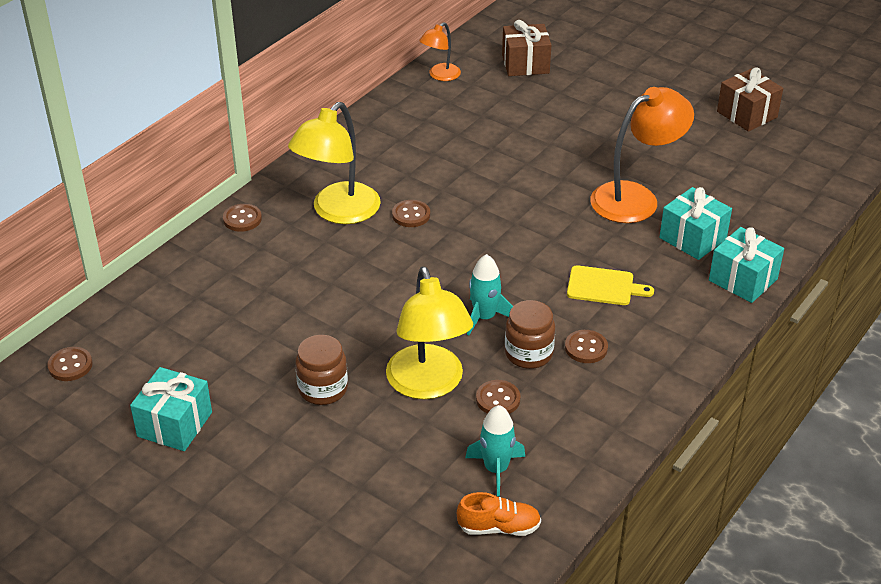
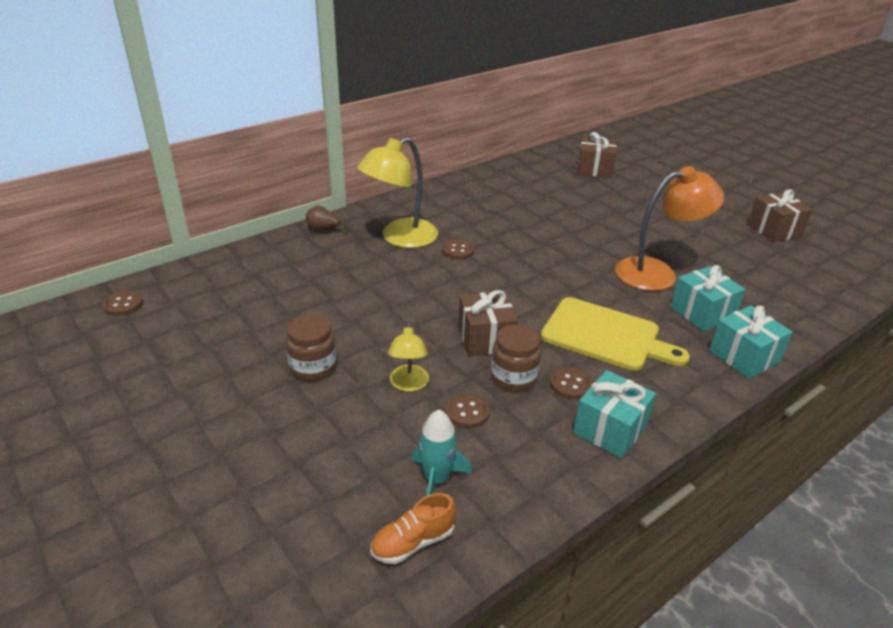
camera: 15 degrees right, 5 degrees down
(175, 424) = (171, 368): turquoise gift -> turquoise gift (610, 429)
(242, 219) = (323, 229): brown button -> brown pear
(428, 385) = (408, 384): yellow lamp -> yellow lamp, size x0.53
(440, 76) = (524, 166): orange lamp -> none
(484, 317) = (485, 339): turquoise rocket -> brown gift
(499, 527) = (413, 542): orange shoe -> orange shoe turned 135 degrees clockwise
(603, 286) = (605, 335): yellow cutting board -> yellow cutting board, size x1.74

